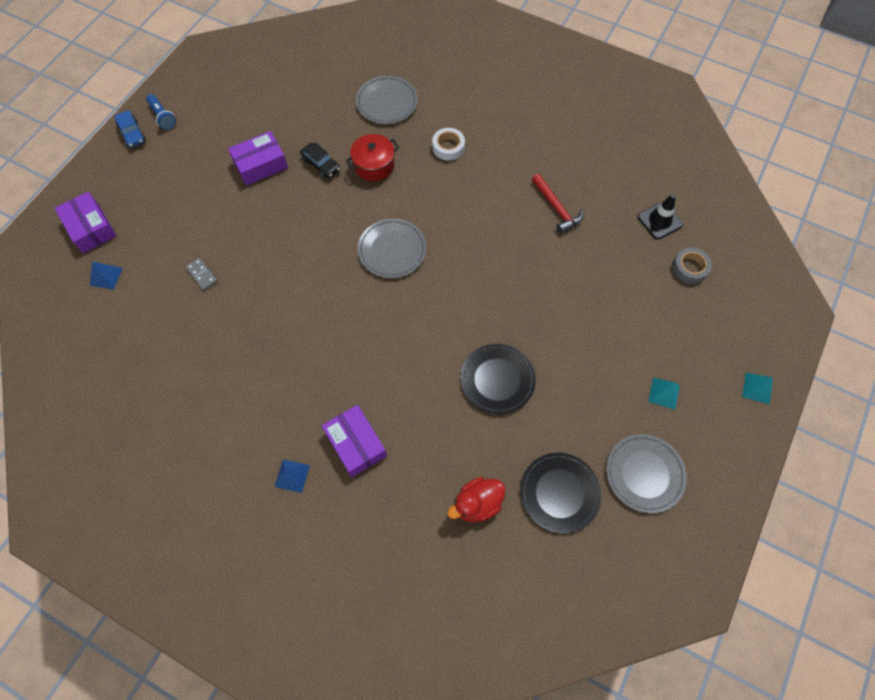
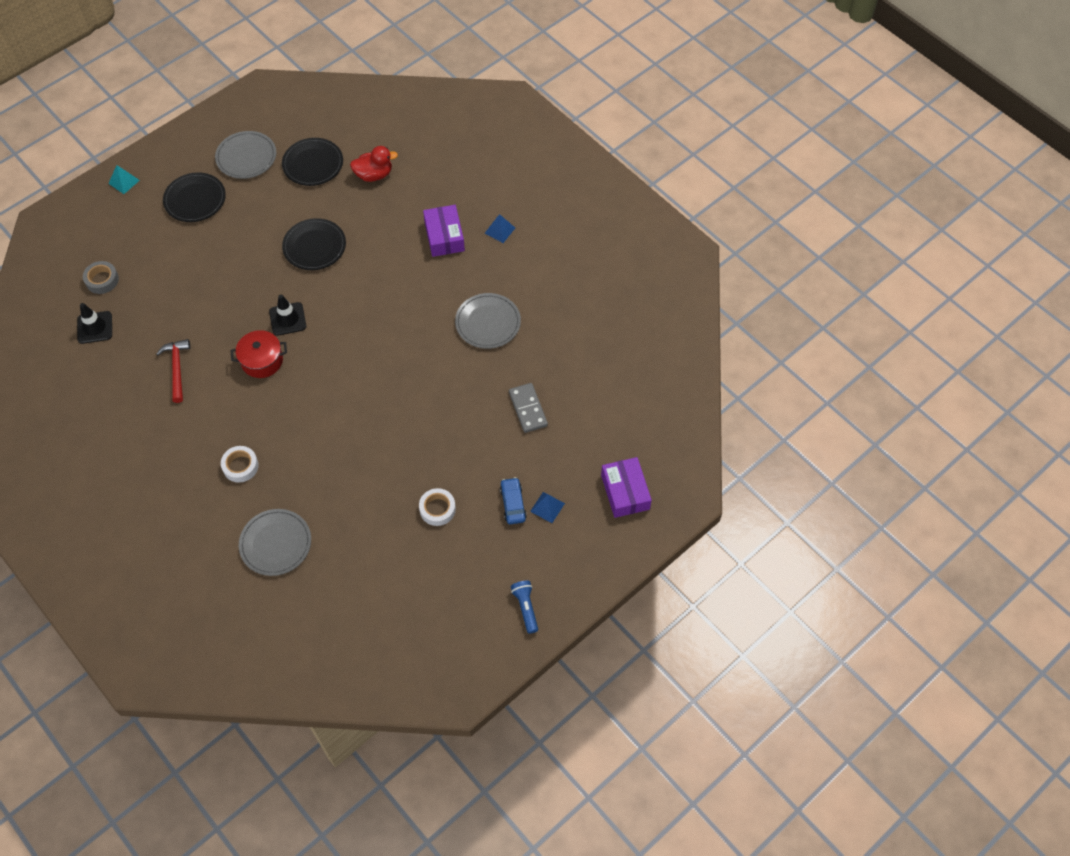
camera: 160 degrees left, 5 degrees down
(106, 276) = (617, 436): blue pyramid -> blue pyramid (547, 507)
(132, 133) = (564, 596): blue car -> blue car (513, 504)
(202, 275) = (528, 409): grey domino -> grey domino, size x1.52
(260, 165) = (437, 509): purple box -> white tape
(321, 164) = (376, 489): black car -> none
(374, 165) = (324, 470): red pot -> red pot (262, 361)
(392, 250) = (347, 377): grey plate -> grey plate (488, 322)
(480, 288) = (287, 319): none -> black traffic cone
(664, 393) = (195, 199): turquoise pyramid -> black plate

